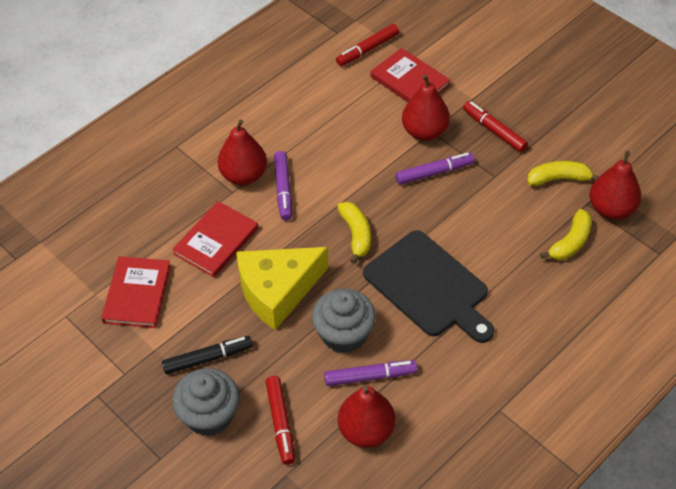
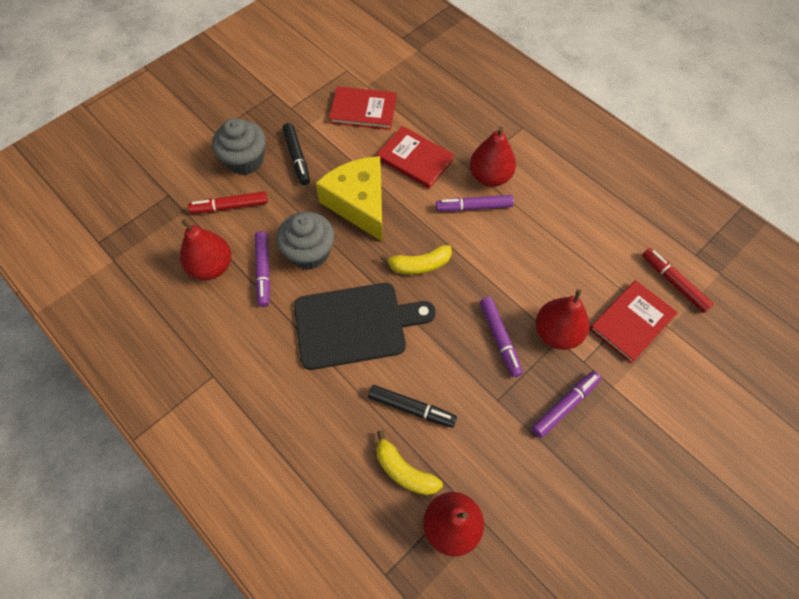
camera: 90 degrees right, 10 degrees up
(429, 287) = (355, 324): black cutting board -> black cutting board turned 150 degrees counterclockwise
(494, 130) = (565, 406): red marker -> purple marker
(511, 238) = (411, 408): none -> black marker
(559, 179) = (495, 470): yellow banana -> none

